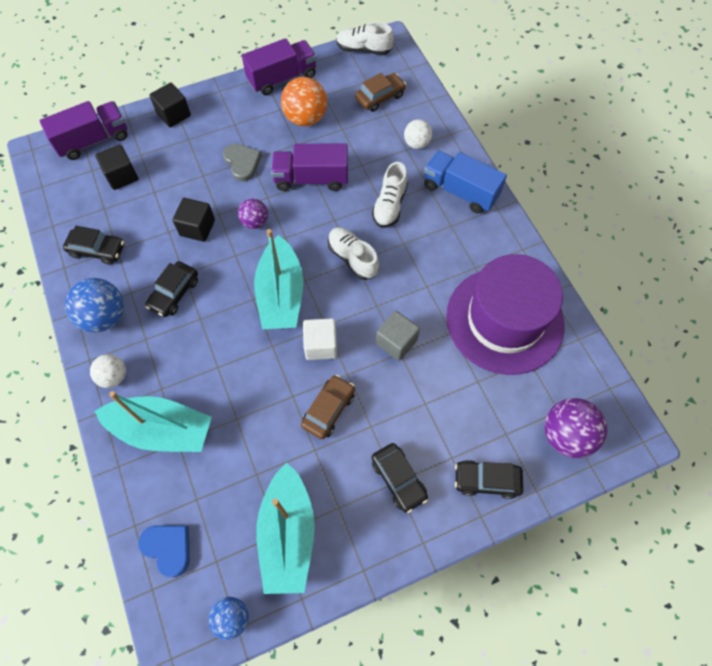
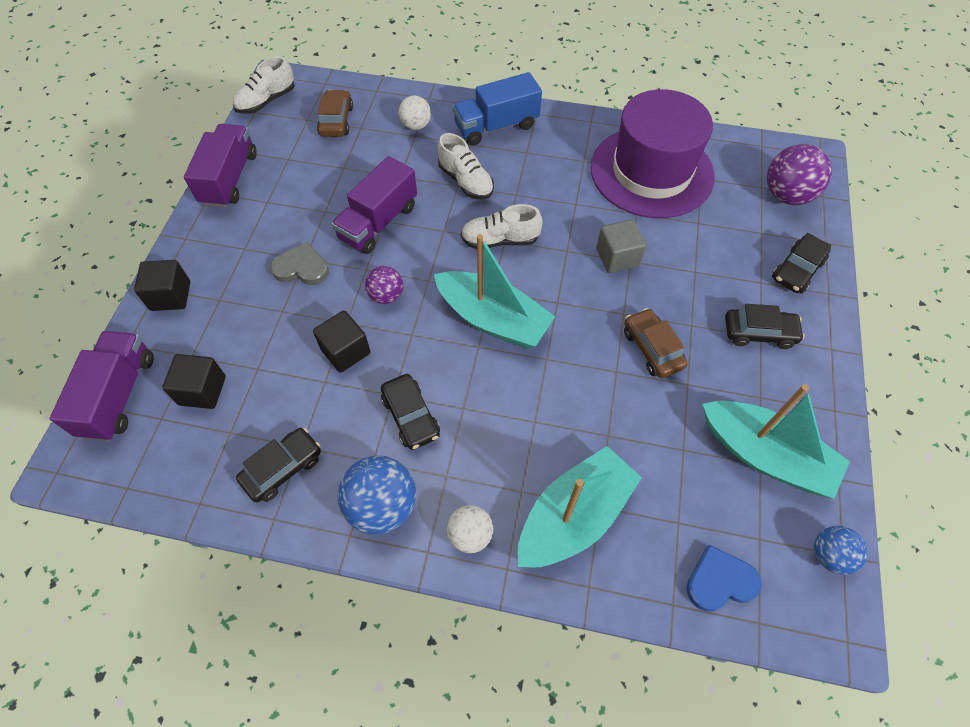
camera: 55 degrees left, 5 degrees down
(305, 118) = (300, 187): orange ball -> none
(321, 345) = (577, 317): white cube -> none

